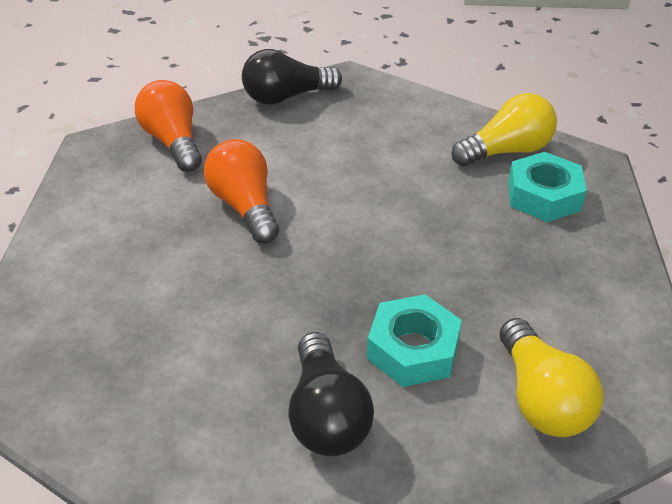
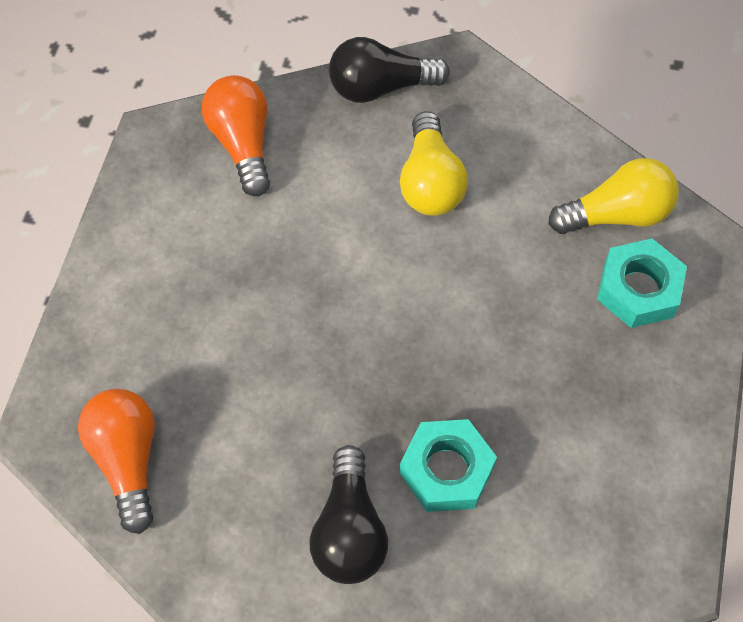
camera: 10 degrees right, 20 degrees up
(245, 206) = (309, 254): orange light bulb -> orange light bulb (127, 460)
(541, 398) = (556, 546): yellow light bulb -> yellow light bulb (430, 181)

